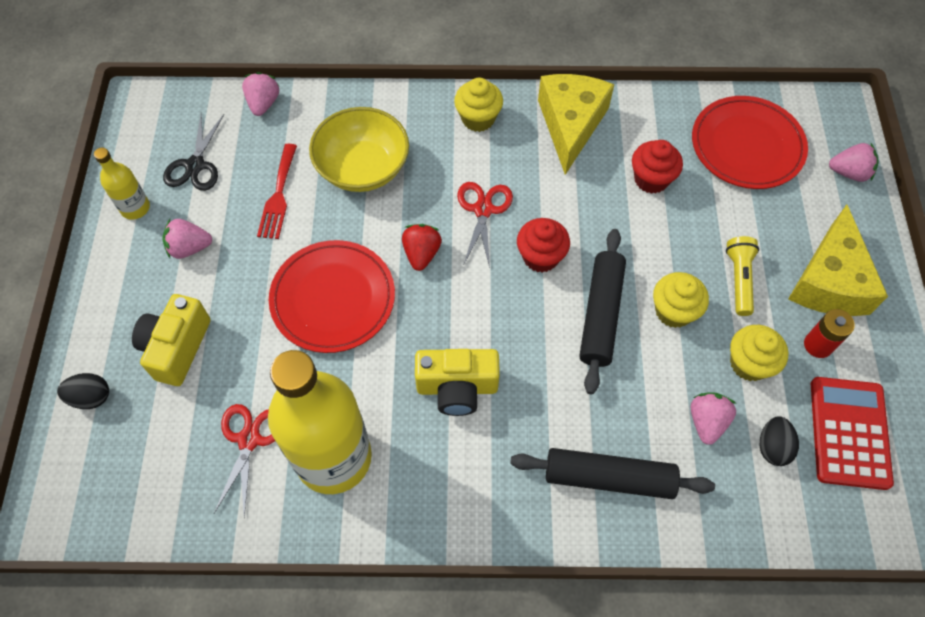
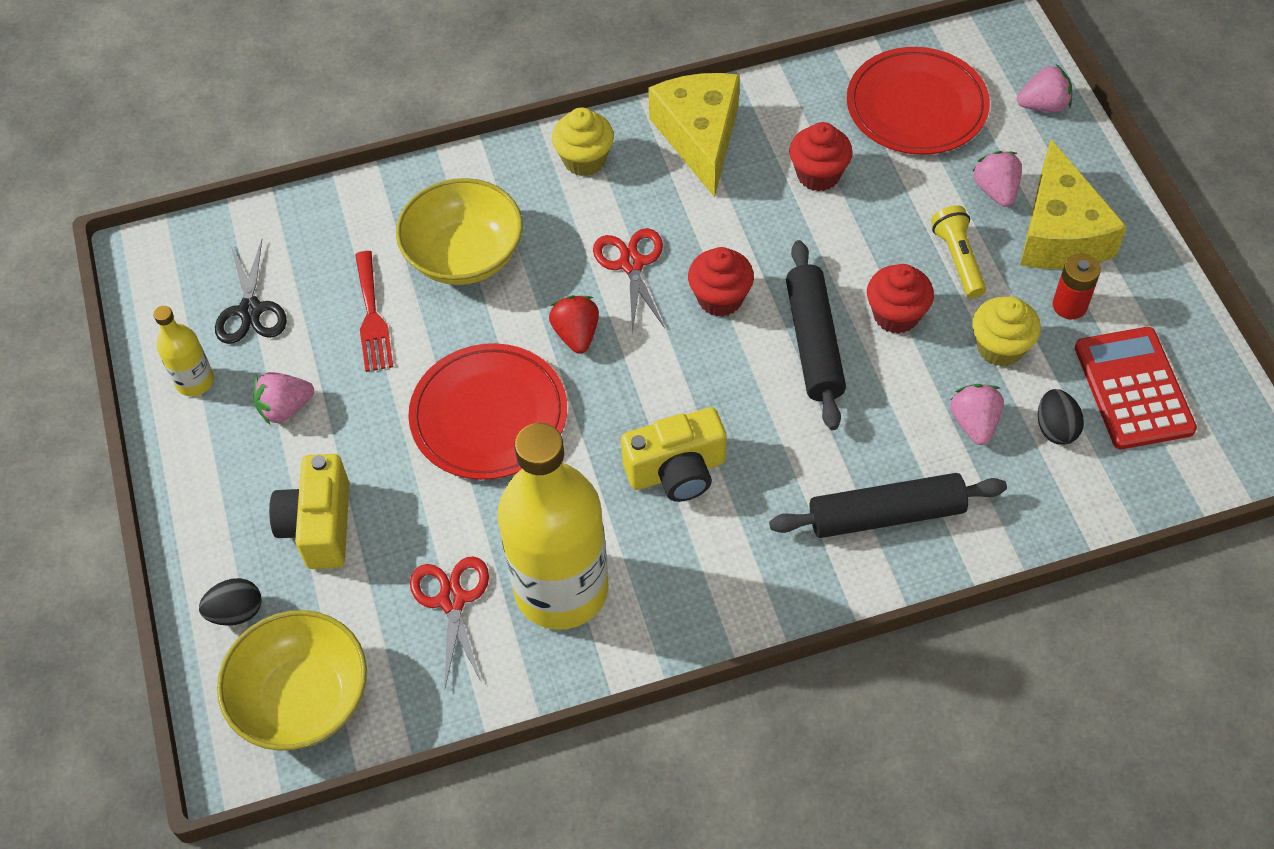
camera: 15 degrees left, 5 degrees down
(110, 484) = (303, 699): none -> yellow bowl
(263, 103) = (307, 213): pink strawberry -> pink strawberry (996, 191)
(673, 311) = (896, 315): yellow cupcake -> red cupcake

